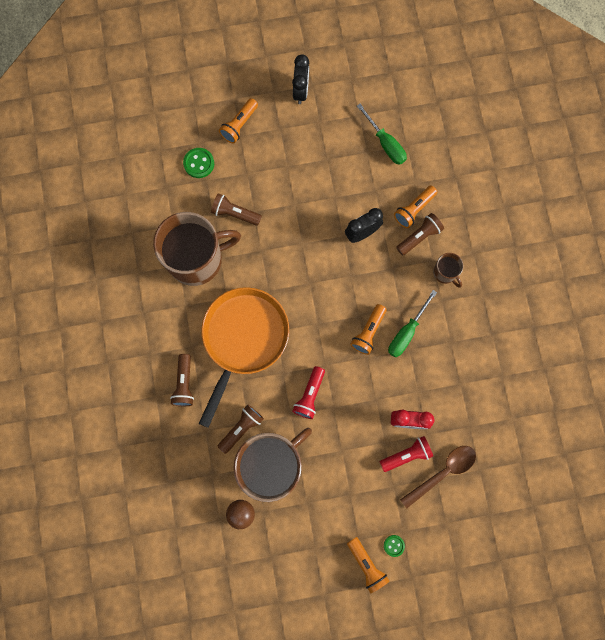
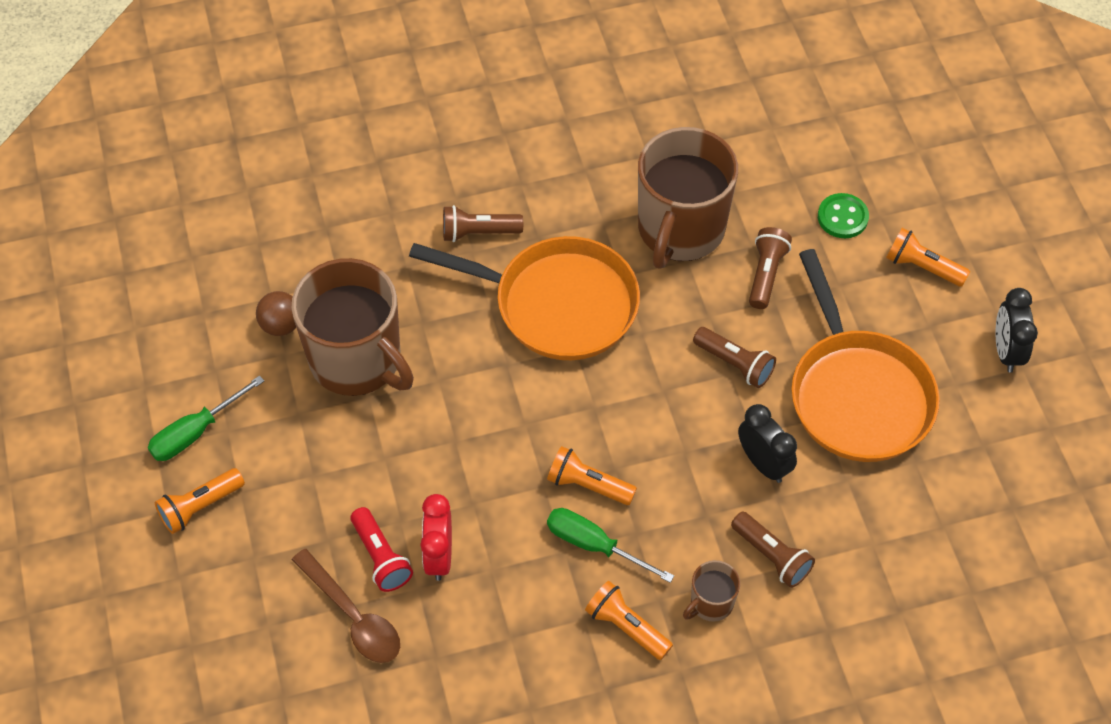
camera: 85 degrees right, 20 degrees down
(196, 259) = (680, 229): brown mug -> brown mug turned 45 degrees clockwise
(241, 428) = (412, 314): brown flashlight -> brown flashlight (734, 364)
(301, 91) = (1006, 351): black clock -> black clock turned 90 degrees clockwise
(310, 395) = (473, 405): red flashlight -> none
(321, 175) = (857, 394): none -> orange pan
(385, 143) = (938, 490): green screwdriver -> green screwdriver (195, 432)
(394, 545) = (230, 546): green button -> none
(414, 209) = (821, 544): orange flashlight -> orange flashlight (626, 627)

